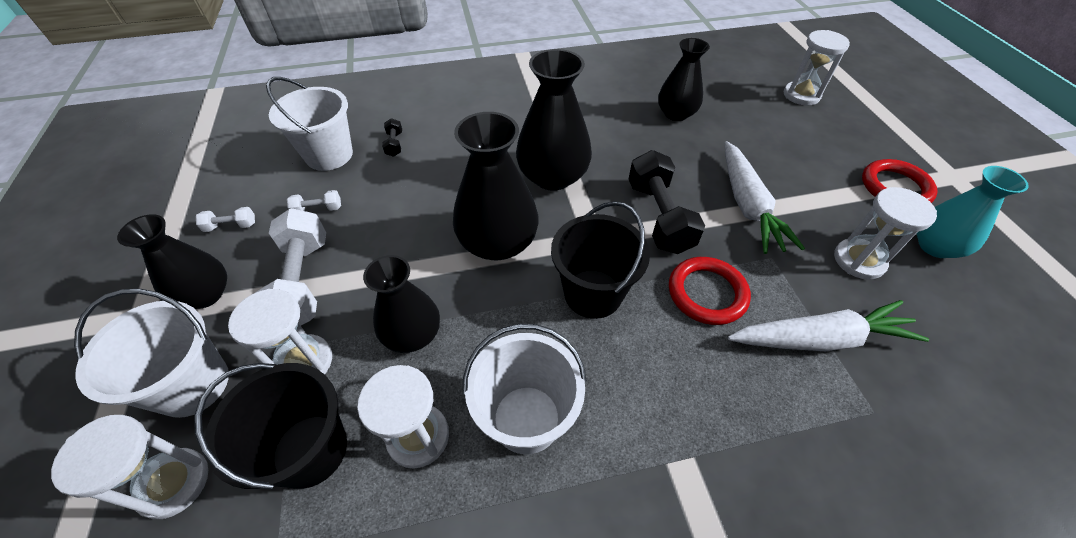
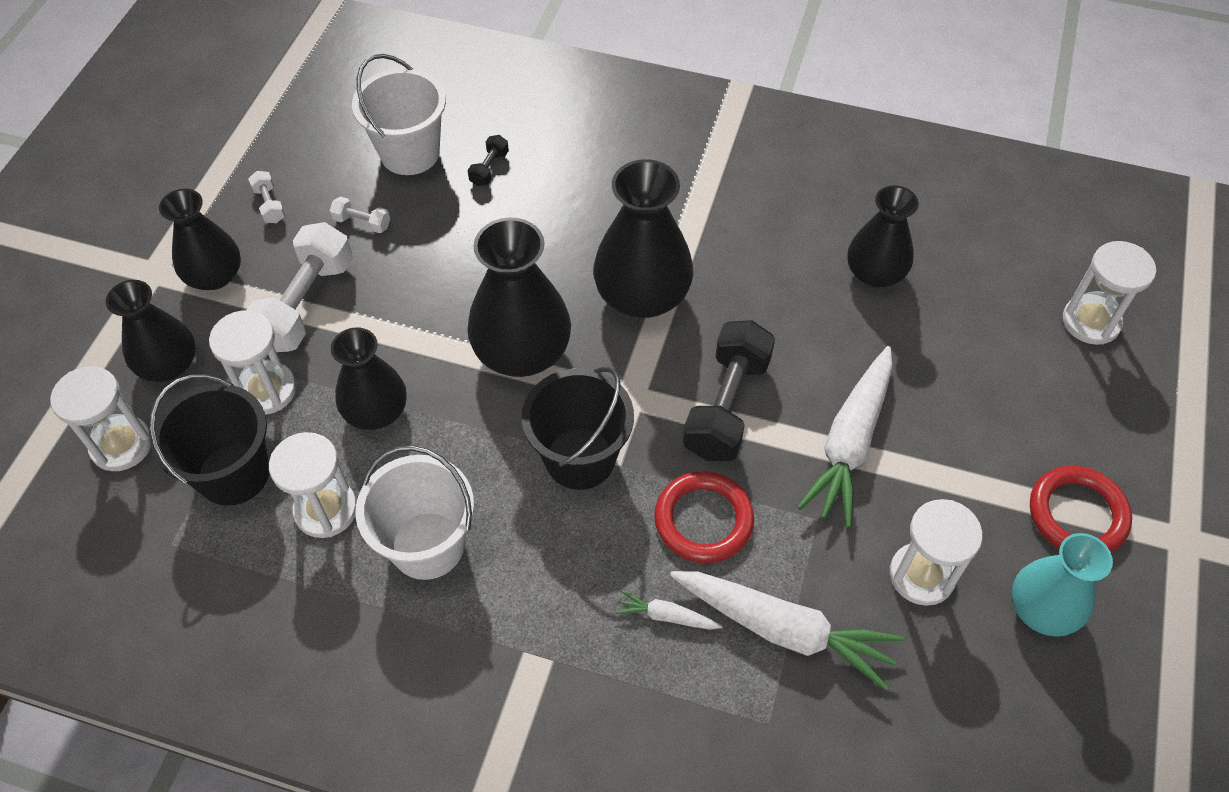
camera: 30 degrees right, 5 degrees up
(193, 385) = (169, 365): white bucket -> black vase
(231, 226) = (269, 205): white dumbbell -> white dumbbell turned 45 degrees clockwise
(741, 373) = (666, 616): none -> white carrot

